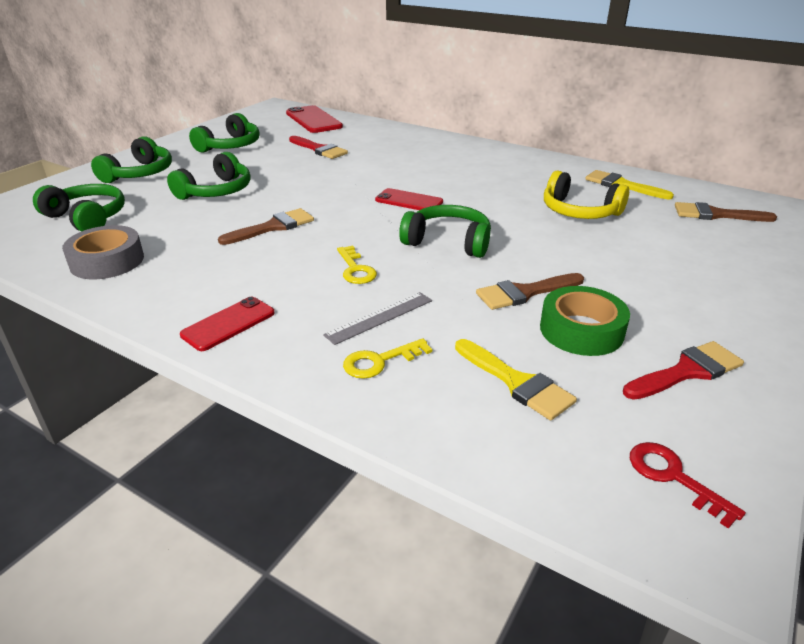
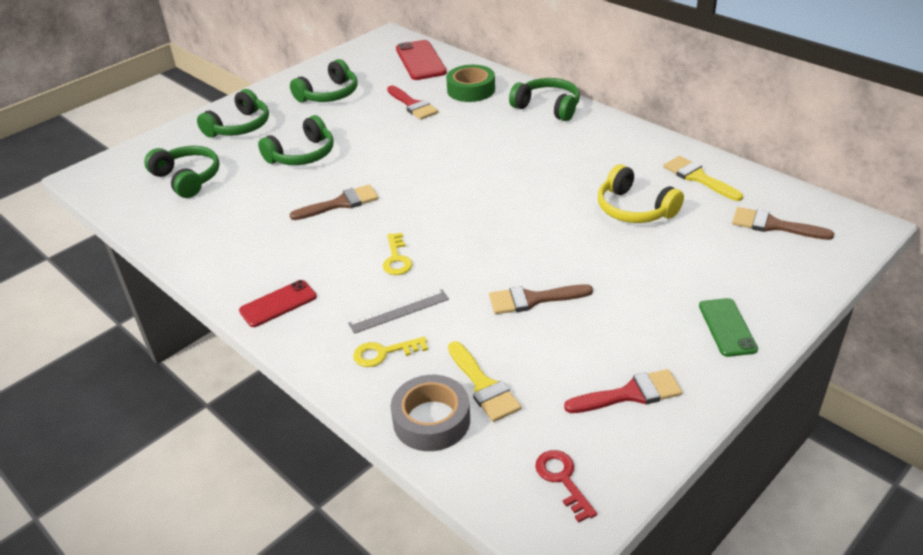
camera: 15 degrees right, 5 degrees up
(107, 261) = (197, 229): grey tape -> grey tape (431, 420)
(409, 201) = (474, 182): red phone -> none
(448, 242) = (490, 235): green headphones -> green headphones (548, 107)
(581, 330) = (562, 343): green tape -> green tape (471, 90)
(738, 298) = (727, 327): none -> green phone

